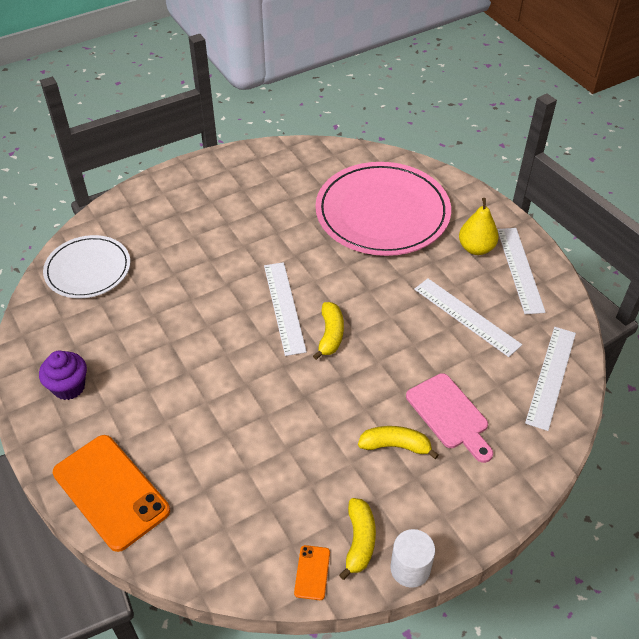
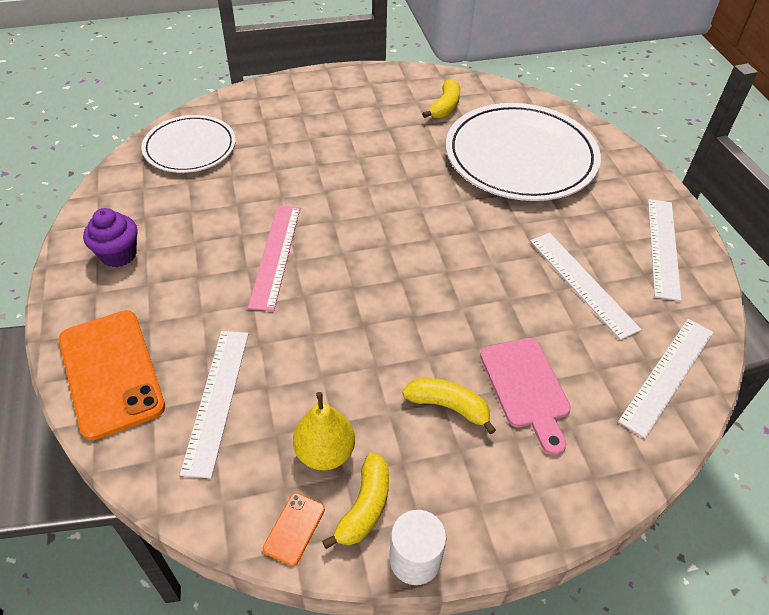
camera: 15 degrees right, 0 degrees up
(208, 353) = (276, 255): none -> pink ruler
(284, 307) = (376, 227): white ruler -> white ruler (216, 399)
(330, 335) = (417, 267): yellow banana -> yellow banana (445, 106)
(382, 213) = (520, 156): pink plate -> white plate
(476, 248) = (617, 214): yellow pear -> yellow pear (325, 452)

